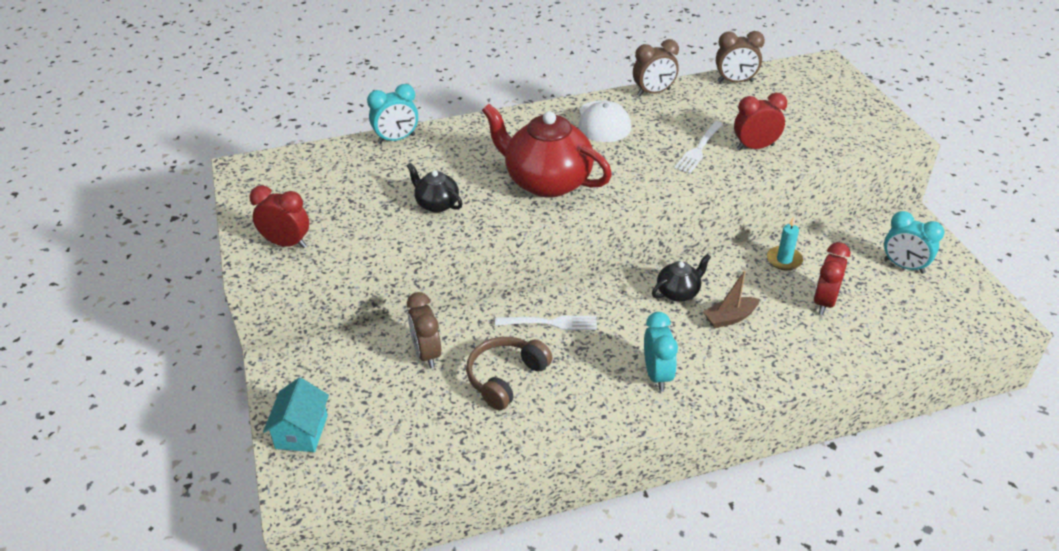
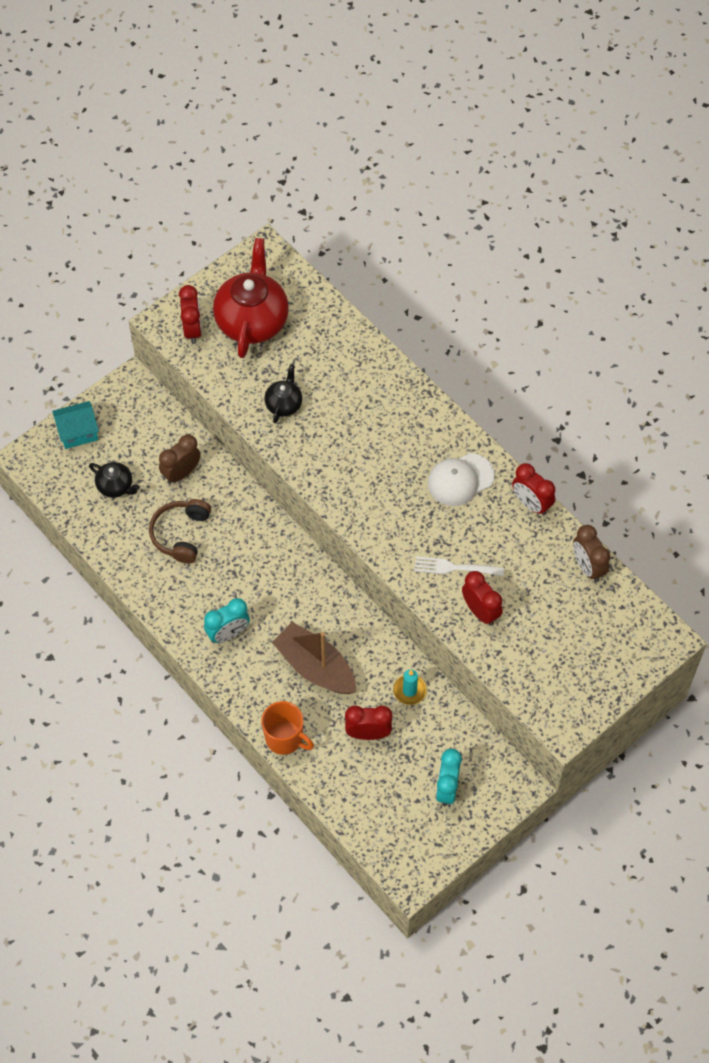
camera: 65 degrees right, 20 degrees up
(396, 139) = (355, 336): turquoise clock -> none
(506, 378) = (181, 534): brown headphones -> brown headphones turned 90 degrees counterclockwise
(546, 182) = (350, 469): red teapot -> red teapot (252, 320)
(550, 323) = (250, 541): white fork -> none
(653, 92) = (531, 504): brown clock -> red clock
(678, 292) = (329, 621): black teapot -> black teapot (116, 486)
(730, 318) = (315, 667): brown boat -> brown boat, size x1.84
(810, 367) = (285, 738): none -> orange mug

